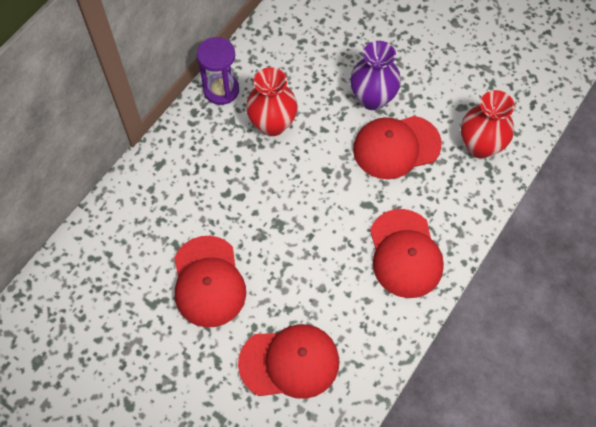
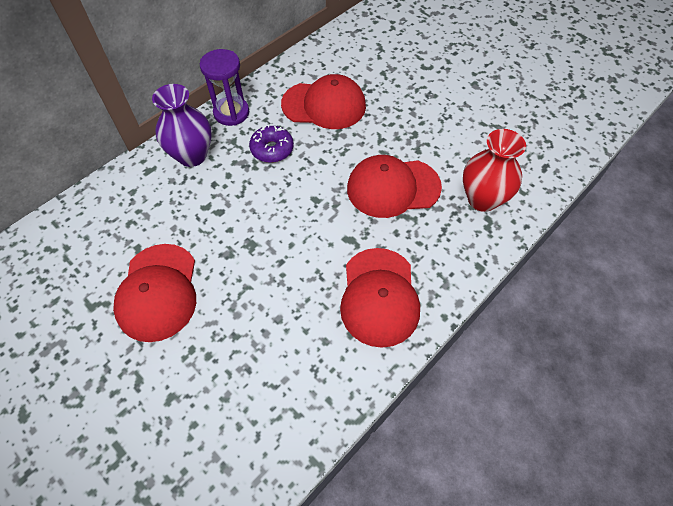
camera: 10 degrees right, 5 degrees down
(272, 124) = (272, 149): red vase -> purple donut
(289, 362) = (218, 397): red cap -> red cap (324, 105)
(372, 98) = (378, 140): purple vase -> purple vase (192, 155)

